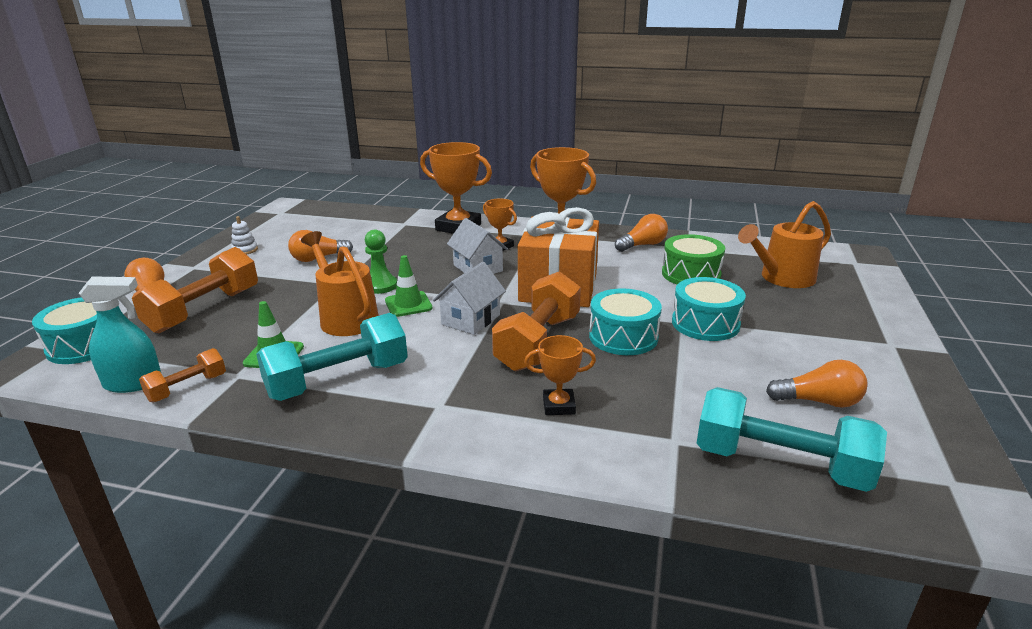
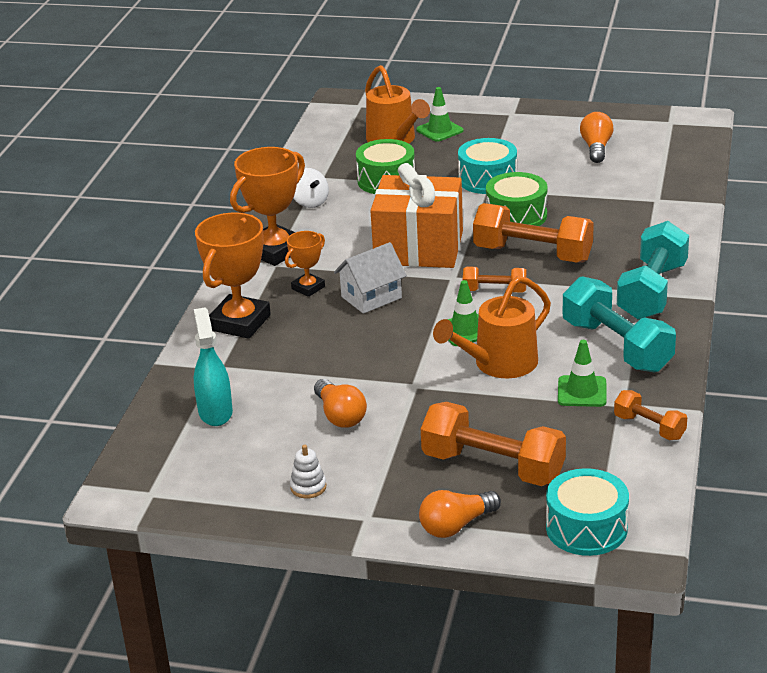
camera: 90 degrees left, 5 degrees up
(133, 383) = (650, 463): turquoise spray bottle -> turquoise spray bottle (215, 412)
(380, 286) = (420, 355): green pawn -> none
(471, 320) = (494, 291): white house -> orange dumbbell
(559, 406) = (627, 242): orange trophy -> none
(623, 337) = (516, 215): turquoise drum -> green drum
(642, 245) = (310, 202): orange light bulb -> white spinning top
(780, 464) = (670, 168): turquoise dumbbell -> turquoise dumbbell (652, 291)
(817, 301) = (439, 130): none -> green traffic cone

